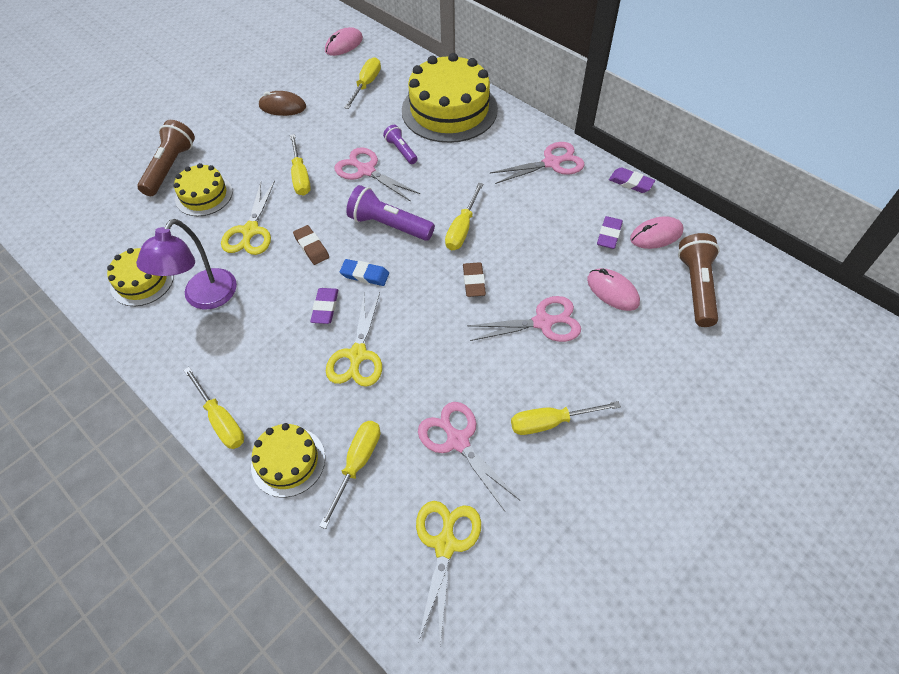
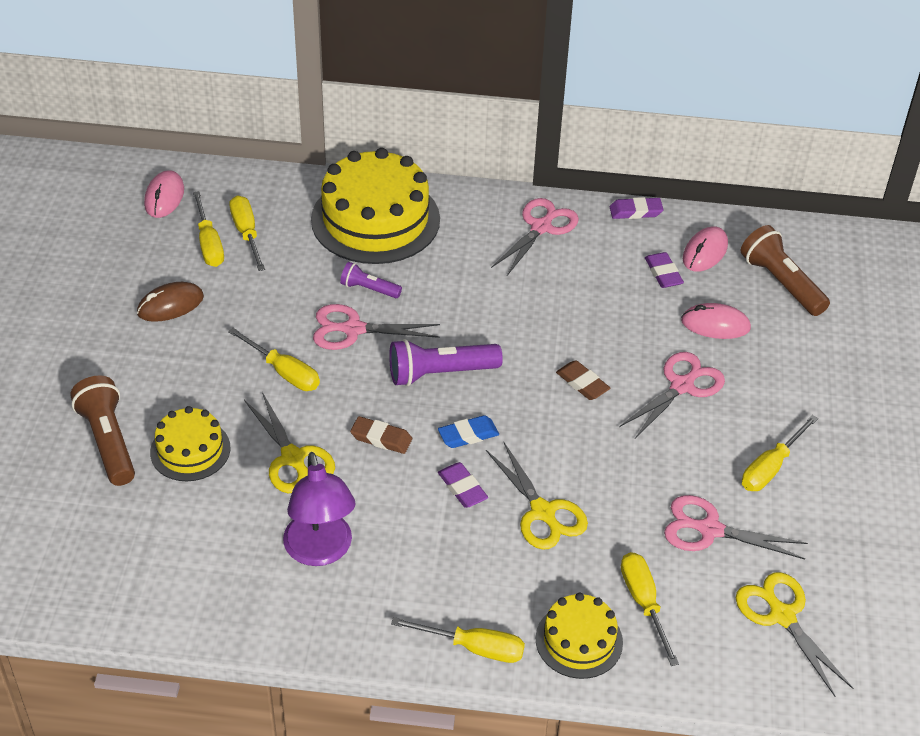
camera: 40 degrees left, 10 degrees down
(142, 281) = (226, 575): yellow cake -> none
(462, 228) = (519, 338): yellow screwdriver -> yellow screwdriver (209, 243)

